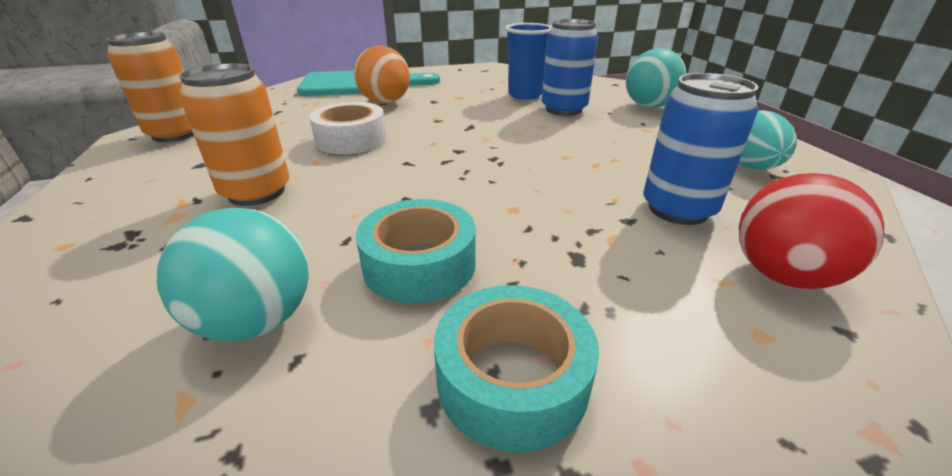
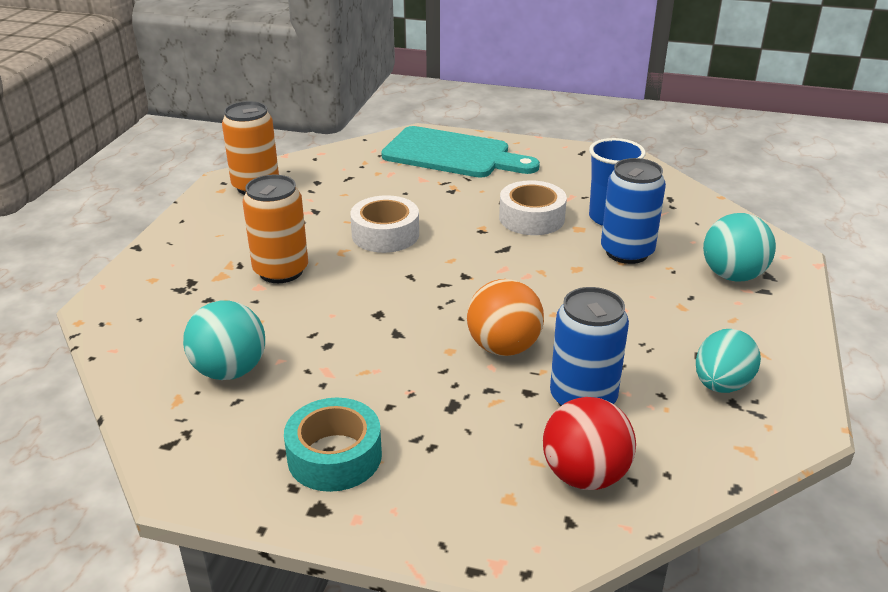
camera: 30 degrees right, 0 degrees up
(385, 102) = (453, 191): orange ball -> orange ball (503, 347)
(419, 264) = (343, 370): turquoise tape -> none
(469, 105) = (531, 218): none -> white tape

